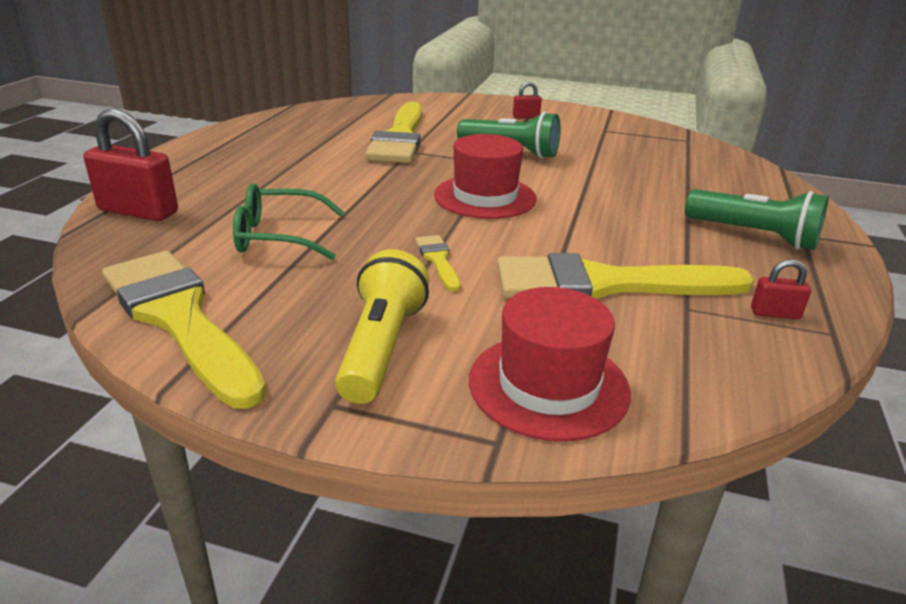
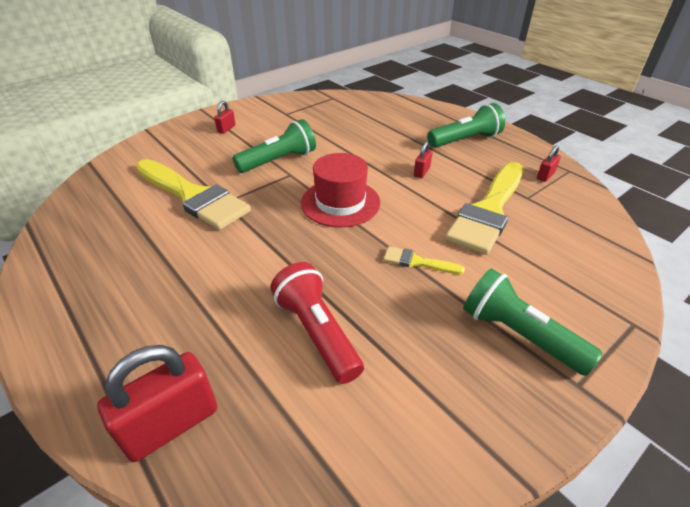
camera: 55 degrees left, 10 degrees up
(179, 318) = (422, 446): yellow brush -> none
(278, 236) = (317, 332): green glasses -> red flashlight
(381, 347) = (518, 334): yellow flashlight -> green flashlight
(548, 385) = (585, 280): red hat -> none
(620, 224) = (421, 172): none -> red padlock

